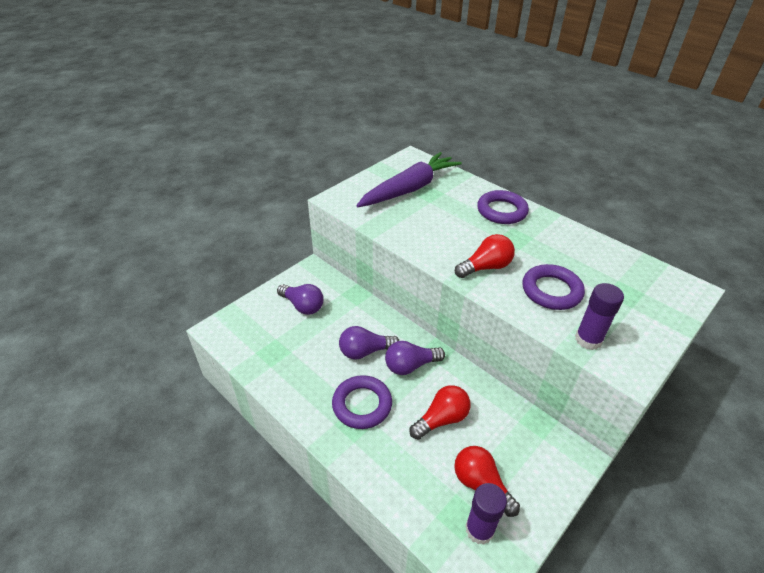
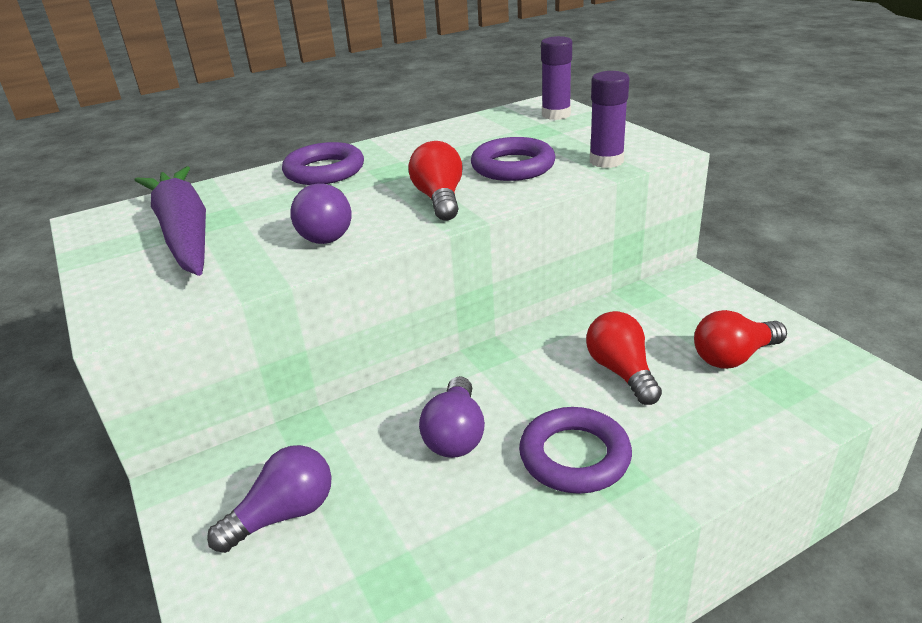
camera: 70 degrees left, 10 degrees down
(410, 366) = (509, 385): purple light bulb -> purple light bulb (328, 232)
(479, 529) = (801, 371): purple glue stick -> purple glue stick (556, 115)

